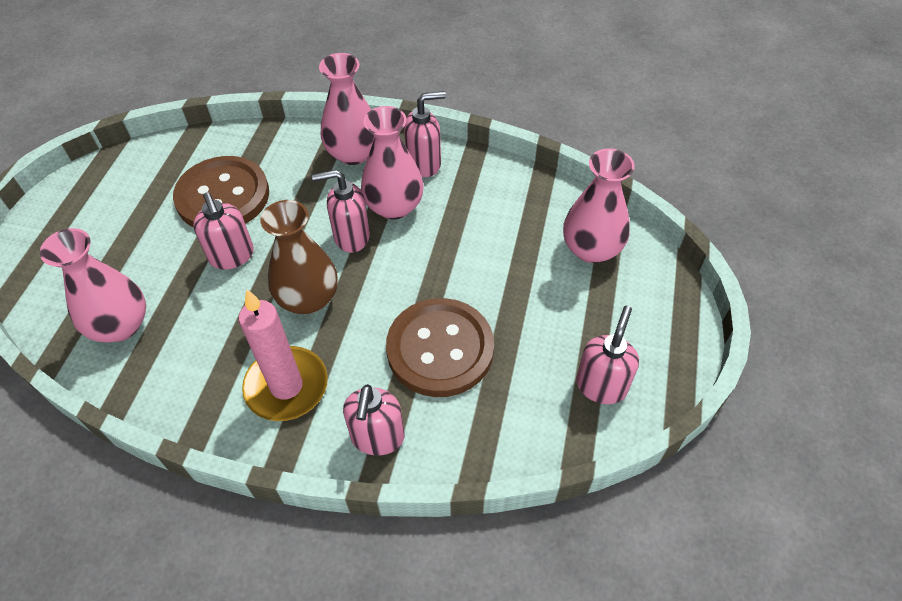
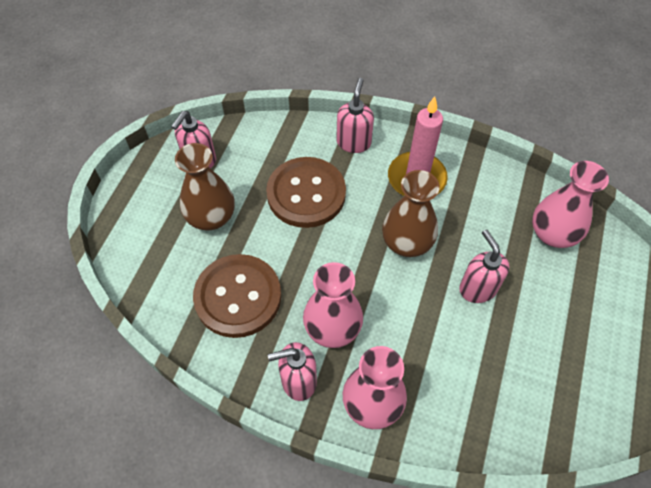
camera: 175 degrees left, 5 degrees up
(223, 196) = (501, 358): brown button -> brown button (238, 297)
(351, 237) = (373, 298): pink soap dispenser -> none
(557, 307) = (211, 217): none -> brown vase
(591, 249) = (166, 265): pink vase -> none

